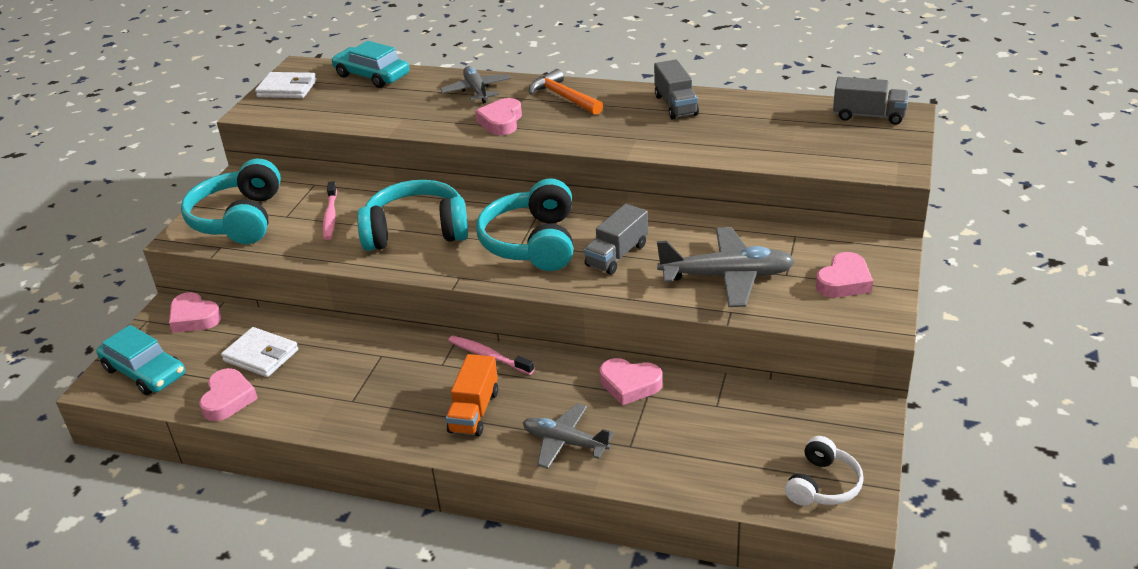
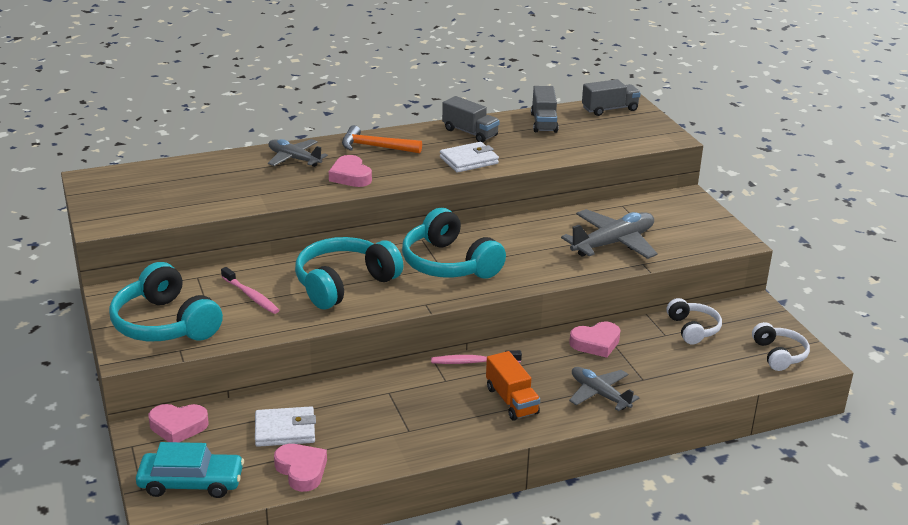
camera: 40 degrees left, 5 degrees down
(287, 89) = (107, 198): white wallet -> white wallet (469, 160)
(372, 75) = (177, 169): turquoise car -> none
(565, 442) = (599, 394): grey plane -> grey plane turned 60 degrees clockwise
(617, 255) = (522, 253): grey truck -> grey truck (544, 123)
(756, 411) = (693, 329): none -> white headphones
(844, 281) = (686, 224): pink heart -> none

